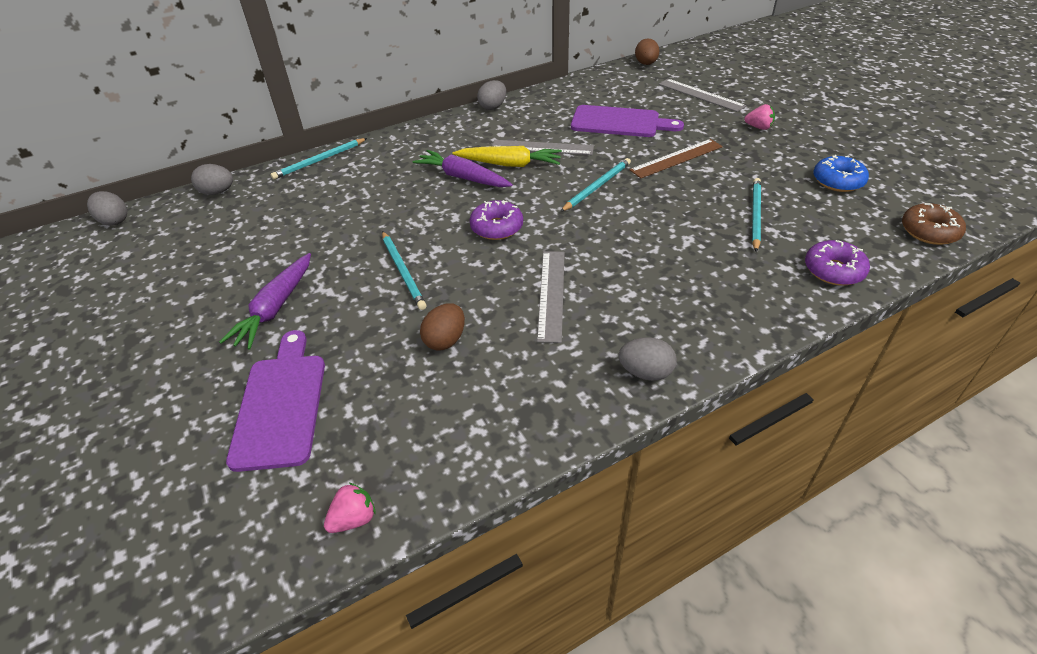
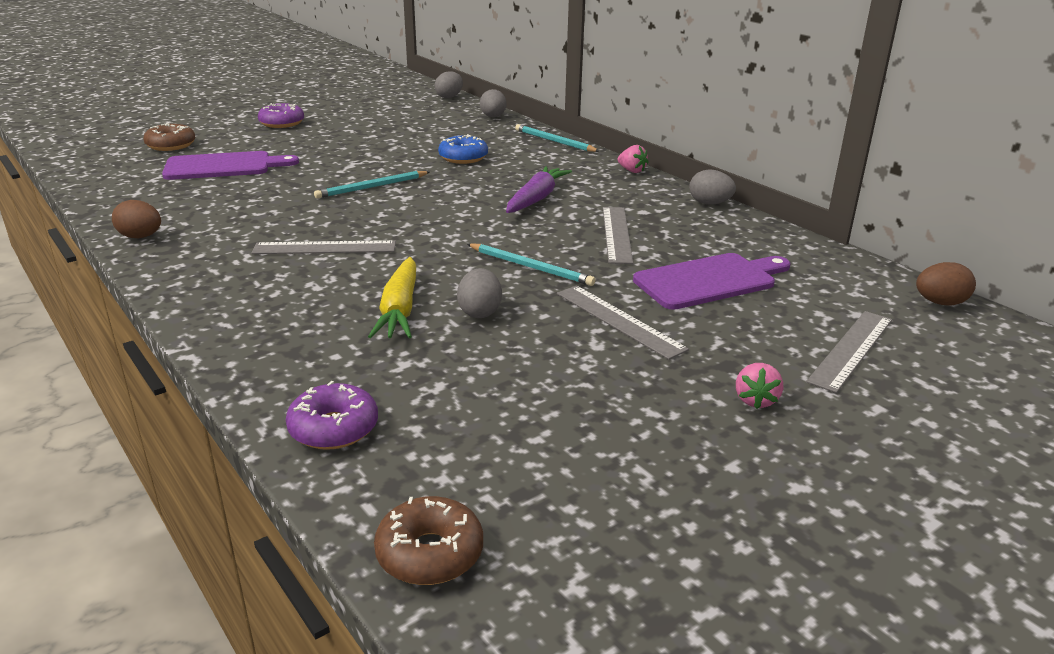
camera: 80 degrees right, 15 degrees down
(149, 485) = (171, 145): none -> brown donut
(275, 308) = (331, 152): purple carrot -> none
(354, 519) = (105, 196): pink strawberry -> pink strawberry (632, 171)
(445, 340) = (273, 209): brown egg -> brown egg (141, 237)
(497, 227) = (441, 219): purple donut -> purple donut (282, 123)
(509, 164) = (571, 219): yellow carrot -> yellow carrot (400, 309)
(619, 122) = (709, 281): purple cutting board -> purple cutting board turned 120 degrees counterclockwise
(645, 372) = (194, 292): grey egg -> grey egg (480, 312)
(676, 158) = (619, 321): brown ruler -> grey ruler
(755, 215) = (473, 375): turquoise pencil -> none
(838, 181) = (587, 467): blue donut -> blue donut (463, 158)

